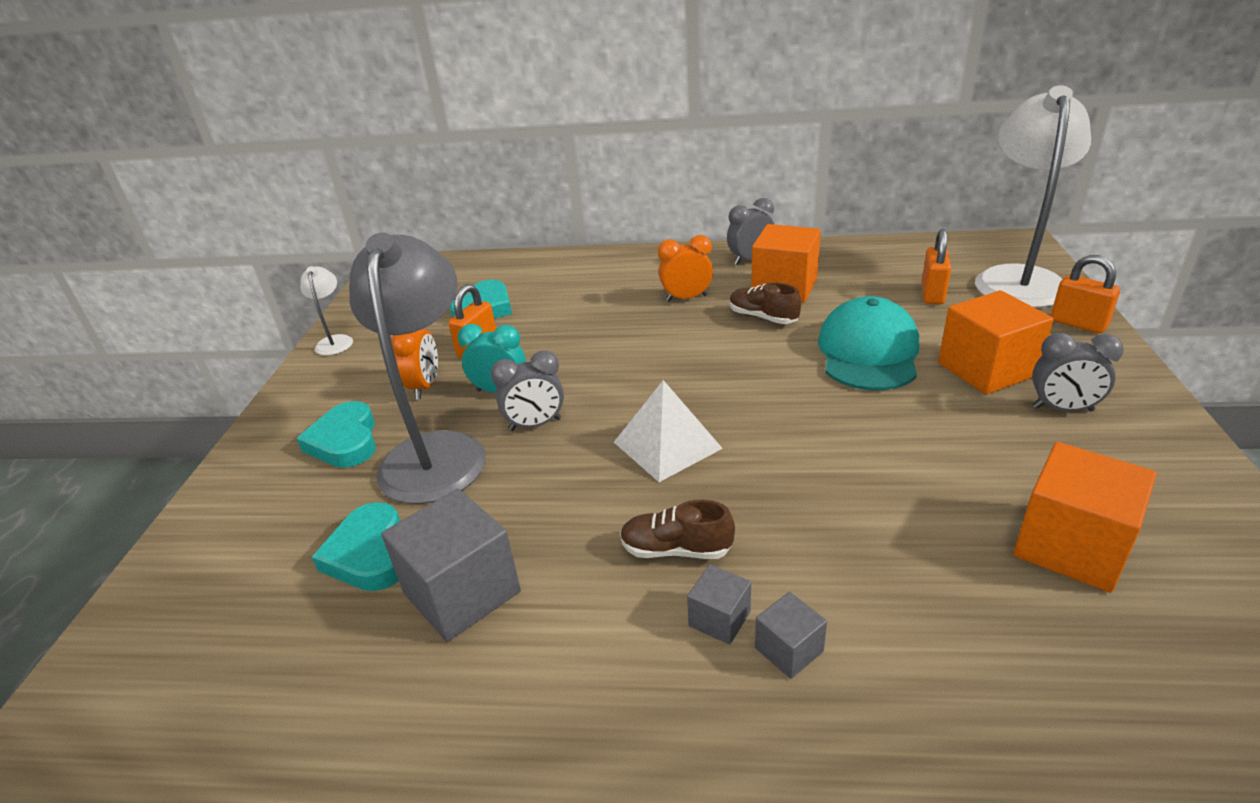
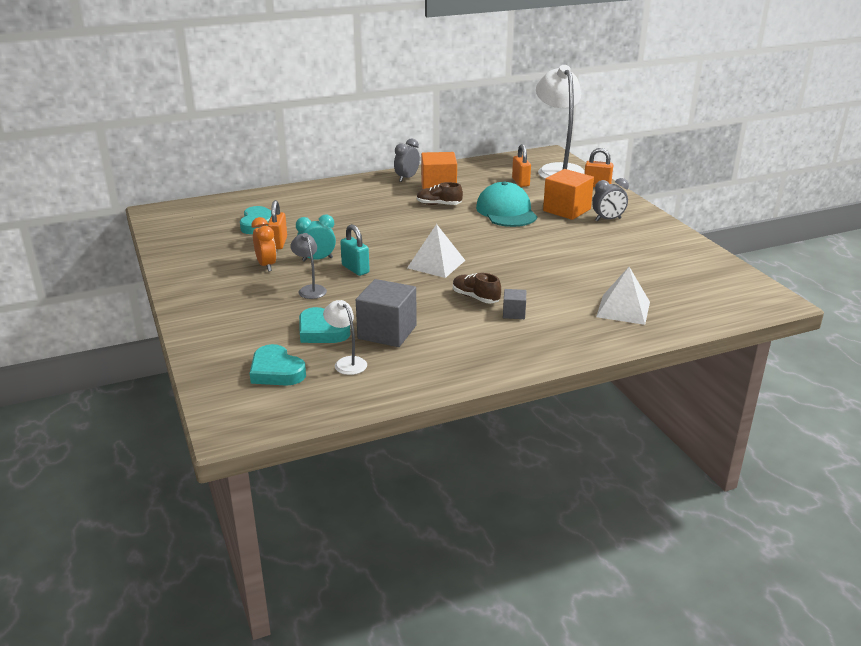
camera: 30 degrees left, 5 degrees down
(335, 341) = (170, 255): white lamp -> white lamp (346, 362)
(345, 441) = (246, 296): turquoise heart -> turquoise heart (276, 371)
(437, 451) = (310, 289): grey lamp -> grey lamp, size x0.44
(535, 425) = (355, 269): grey clock -> turquoise padlock
(676, 549) = (475, 297): brown shoe -> brown shoe turned 60 degrees clockwise
(686, 298) = (386, 202): orange clock -> none
(789, 649) = (549, 315): grey cube -> none
(973, 689) = (623, 309): none -> white pyramid
(1071, 546) = (635, 263): orange cube -> none

